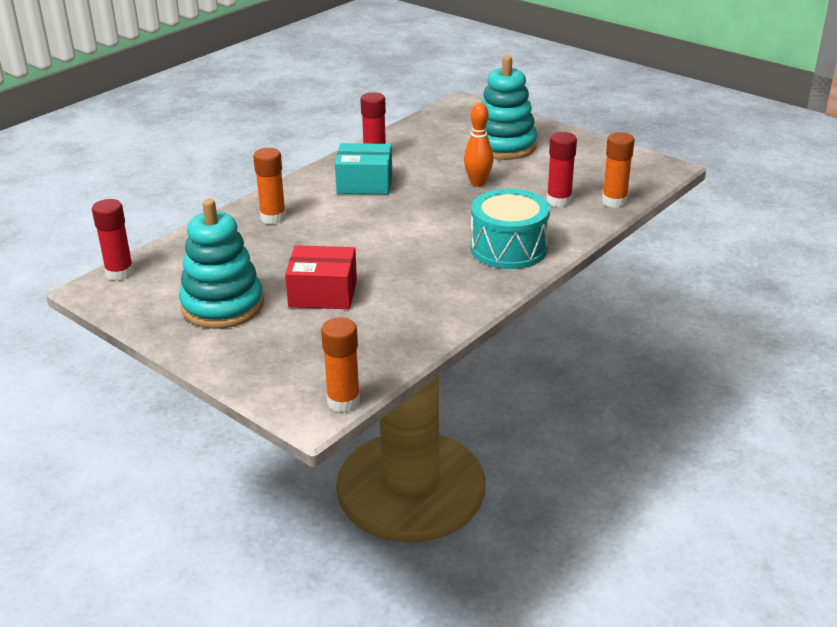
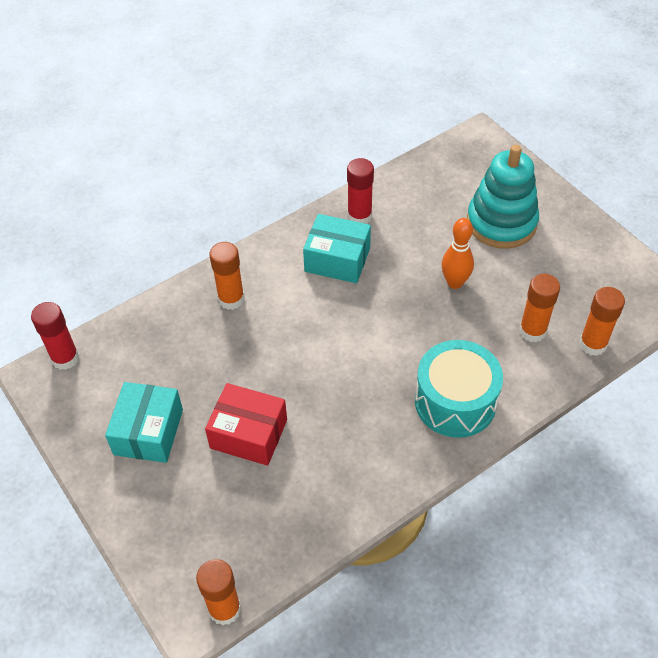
camera: 15 degrees right, 20 degrees up
(222, 306) = (148, 432): turquoise stacking toy -> turquoise box
(559, 201) = (532, 331): red glue stick -> orange glue stick

